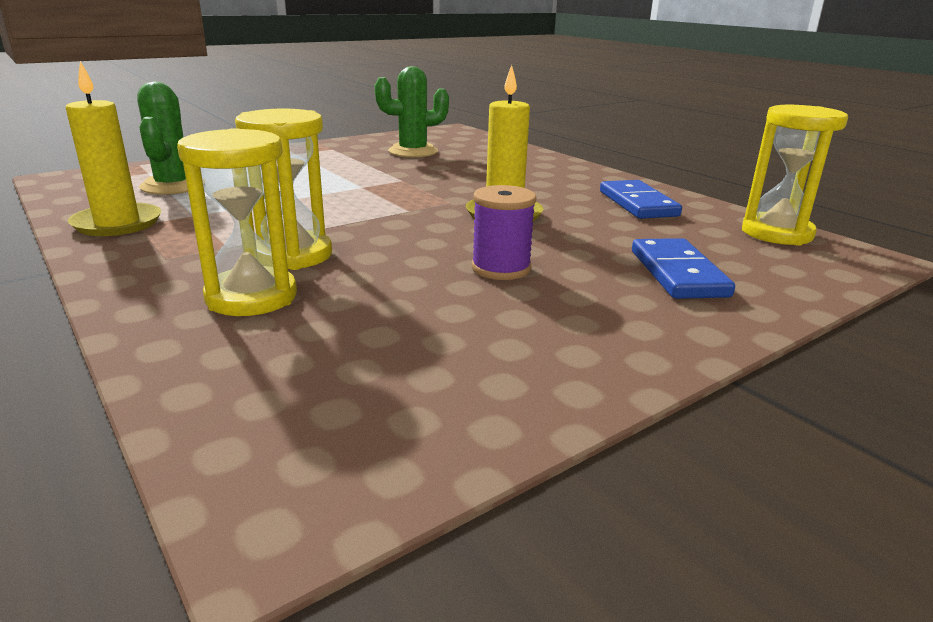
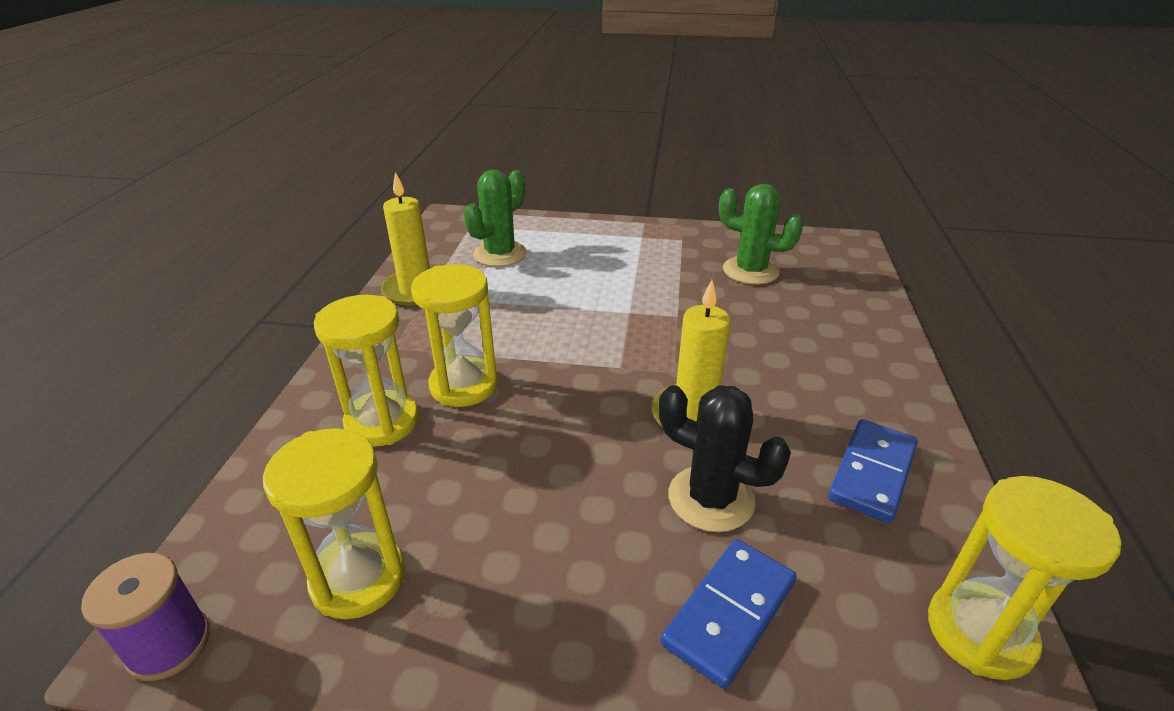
camera: 45 degrees right, 10 degrees up
(419, 373) = (358, 578): none -> yellow hourglass
(501, 268) = (579, 494): purple spool -> purple spool (169, 644)
(581, 240) = (711, 498): none -> black cactus

